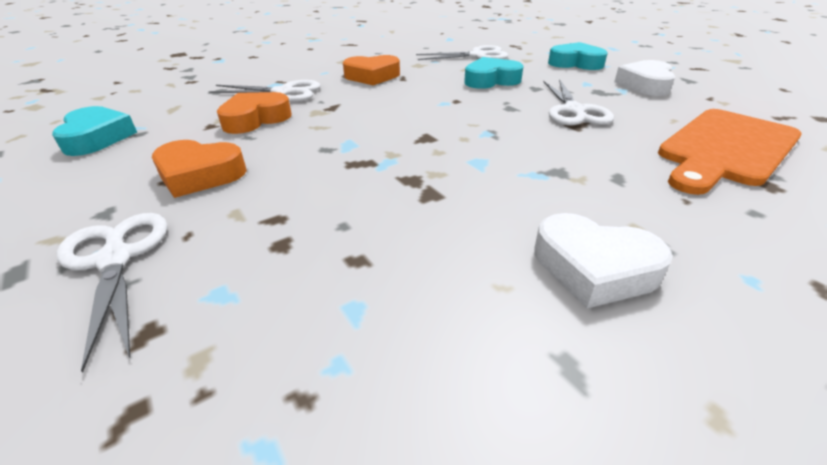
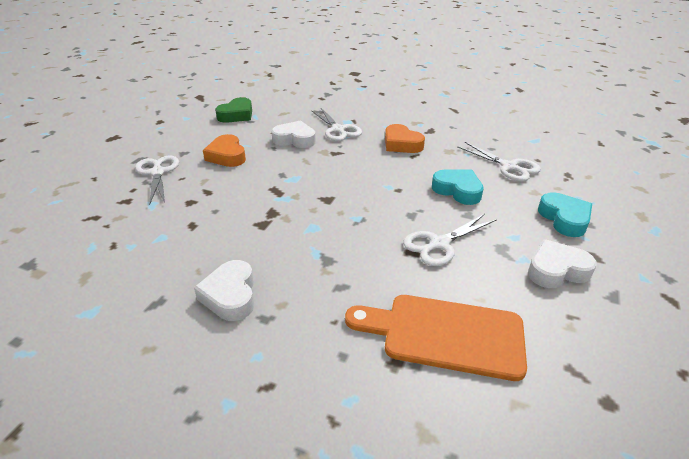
camera: 55 degrees right, 0 degrees up
(97, 138) = (236, 115): turquoise heart -> green heart
(115, 259) = (157, 172): white scissors -> white scissors turned 45 degrees counterclockwise
(255, 119) = (295, 139): orange heart -> white heart

